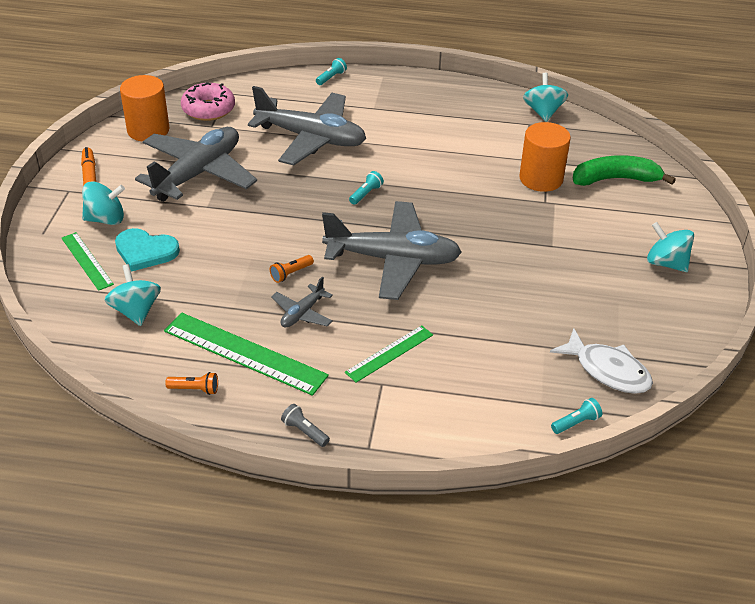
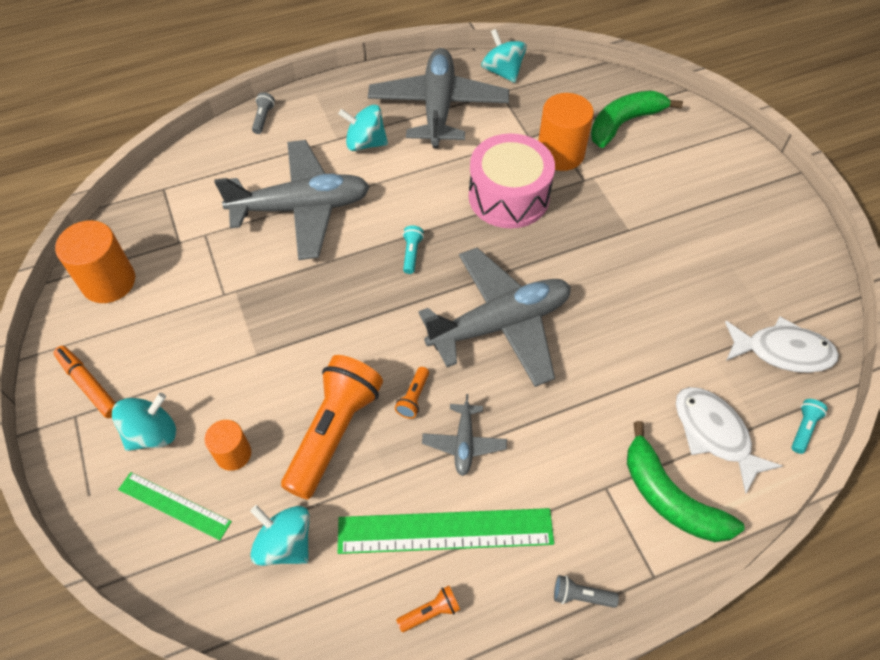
camera: 30 degrees left, 15 degrees up
(145, 251) = (233, 454): turquoise heart -> orange cylinder
(198, 173) = (213, 314): grey plane -> grey plane (438, 107)
(208, 109) = (158, 220): pink donut -> none
(220, 268) = (334, 432): none -> orange flashlight
(331, 78) = (263, 118): turquoise flashlight -> grey flashlight
(389, 353) = (585, 445): green ruler -> none
(424, 411) = (670, 498): none -> green banana
(473, 189) = (508, 196): none -> pink drum
(497, 392) = (714, 434): none -> white fish
(666, 263) = (736, 200): turquoise spinning top -> turquoise spinning top (365, 143)

